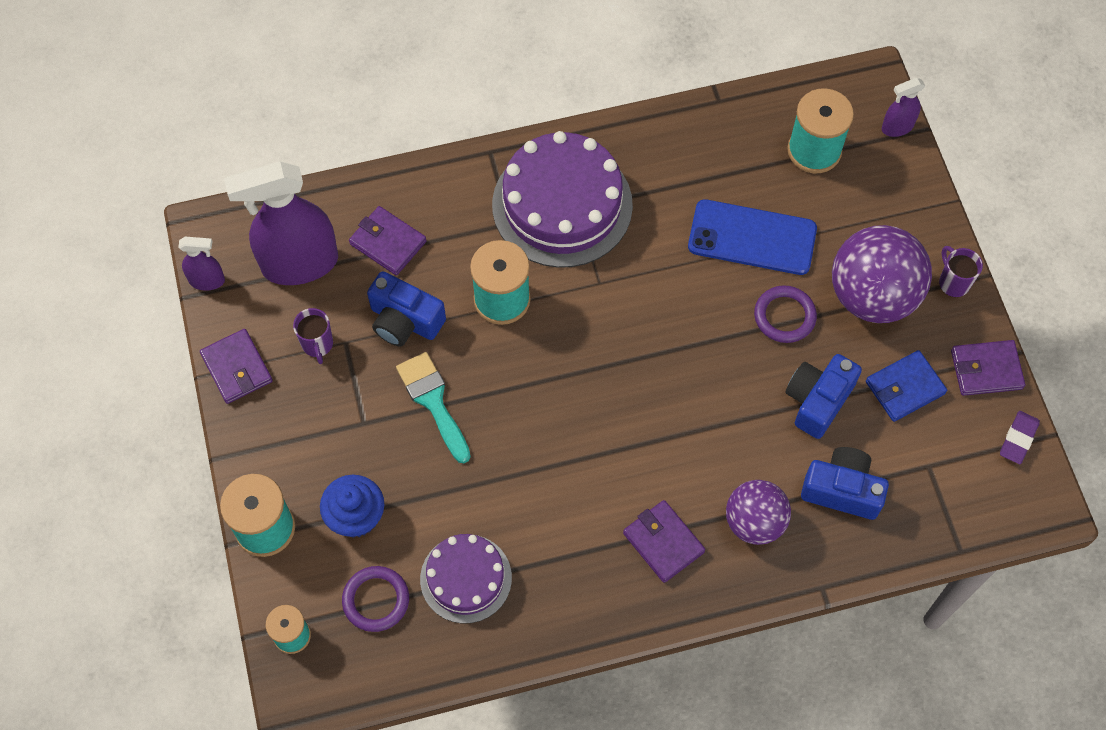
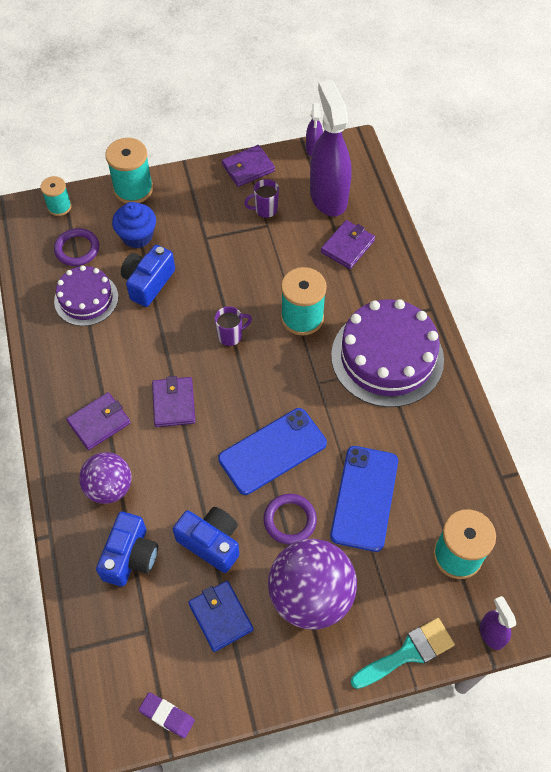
camera: 90 degrees right, 5 degrees down
(404, 321) = (284, 258): blue camera -> blue camera (148, 282)
(433, 401) = (220, 277): turquoise brush -> turquoise brush (408, 653)
(696, 334) = (272, 451): none -> blue phone
(953, 282) = (326, 672): purple mug -> purple mug (231, 336)
(986, 370) = (236, 693): purple wallet -> purple wallet (173, 403)

